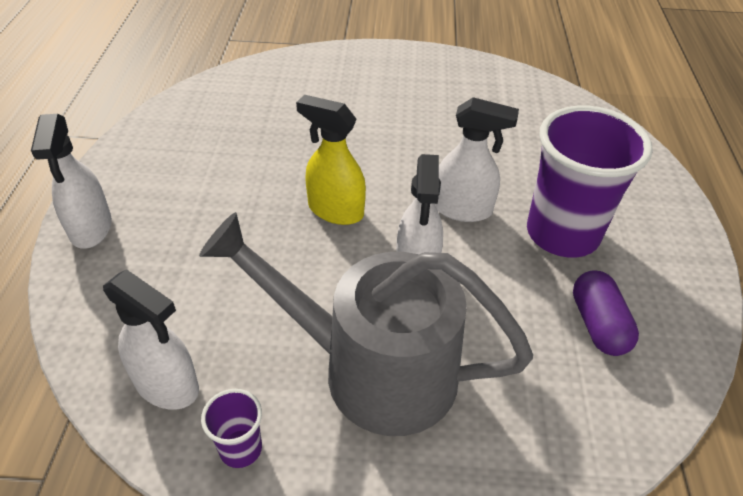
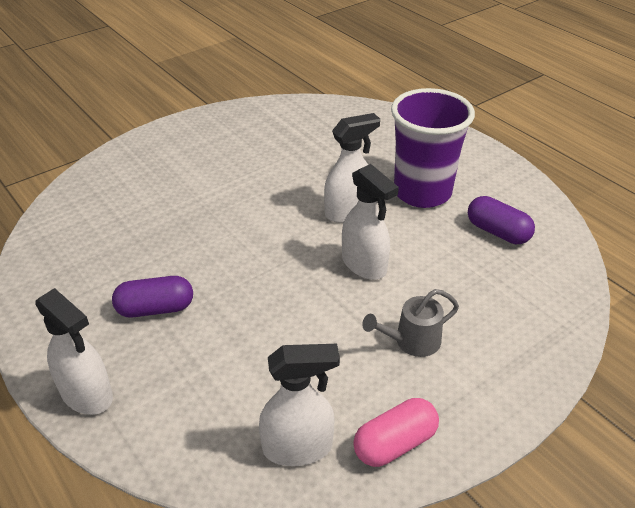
camera: 40 degrees left, 5 degrees down
(209, 194) = (155, 309): none -> purple capsule
(241, 449) = (395, 443): purple cup -> pink capsule
(335, 210) = (266, 262): yellow spray bottle -> none
(371, 369) = (411, 341): grey watering can -> grey watering can, size x0.42

